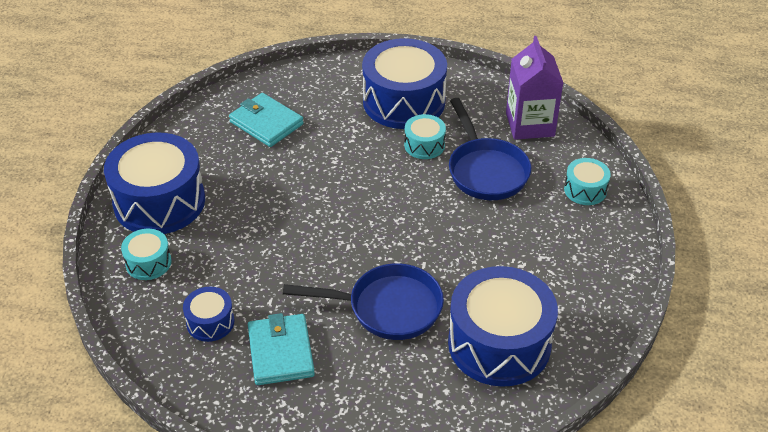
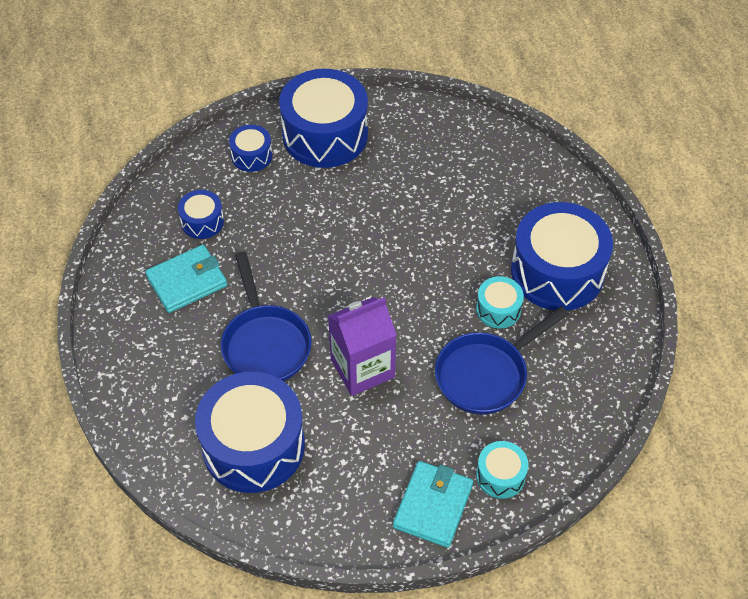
camera: 70 degrees right, 10 degrees up
(148, 263) = (251, 156): turquoise drum -> blue drum
(266, 123) = (465, 171): turquoise wallet -> turquoise wallet (433, 506)
(530, 124) = (582, 397): purple carton -> purple carton (362, 368)

